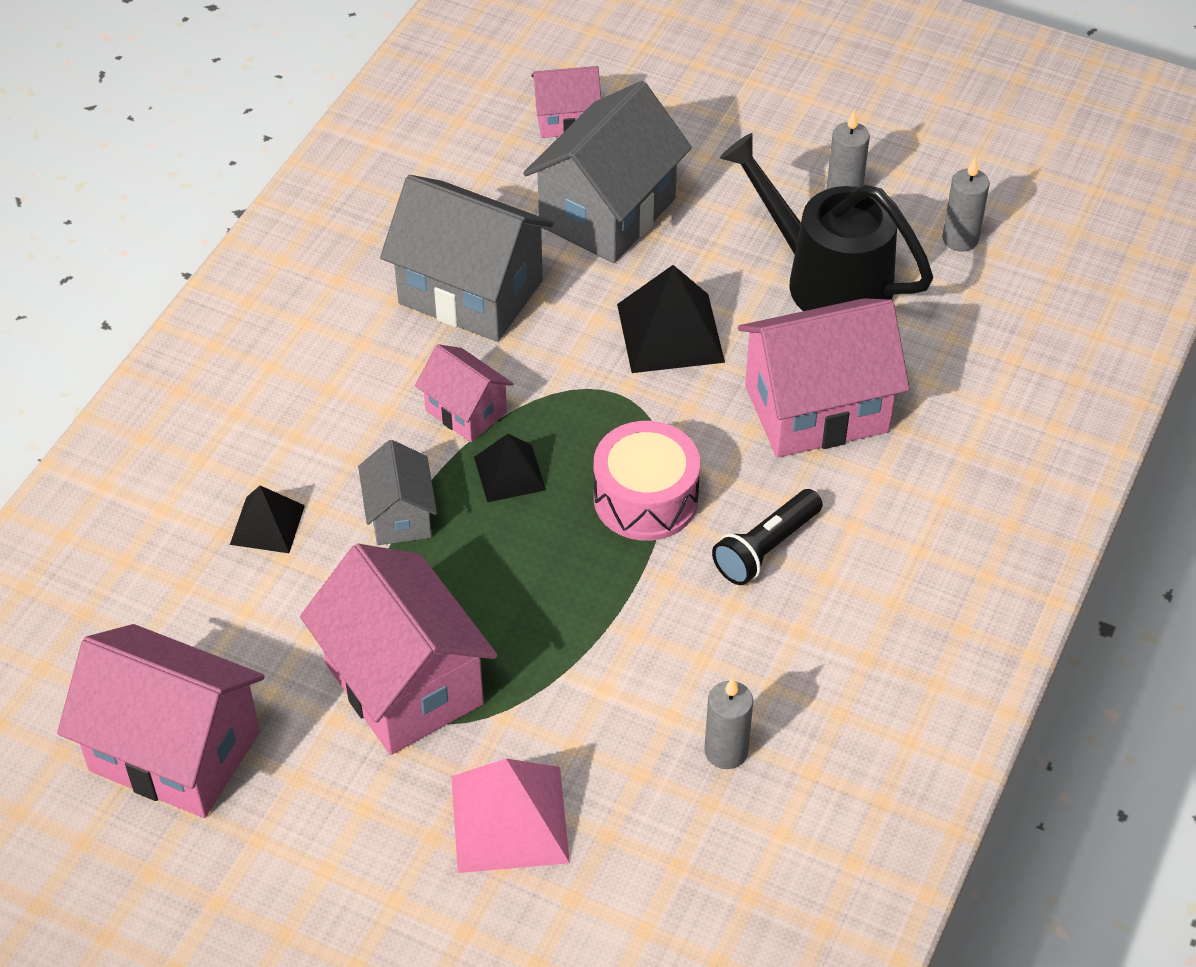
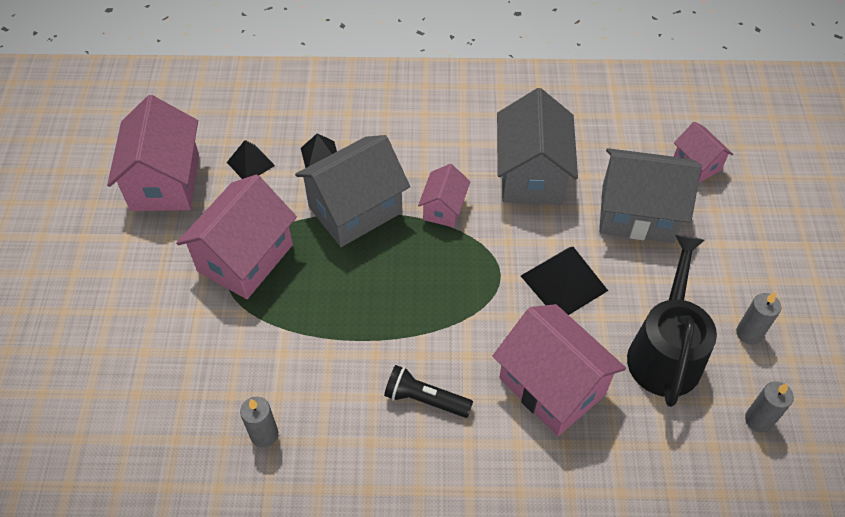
camera: 65 degrees right, 5 degrees up
(400, 516) = (355, 210): grey house -> grey house, size x1.87
(509, 473) = (411, 246): black pyramid -> black pyramid (250, 163)
(509, 819) = (177, 342): pink pyramid -> none
(645, 498) = (429, 320): pink drum -> none

